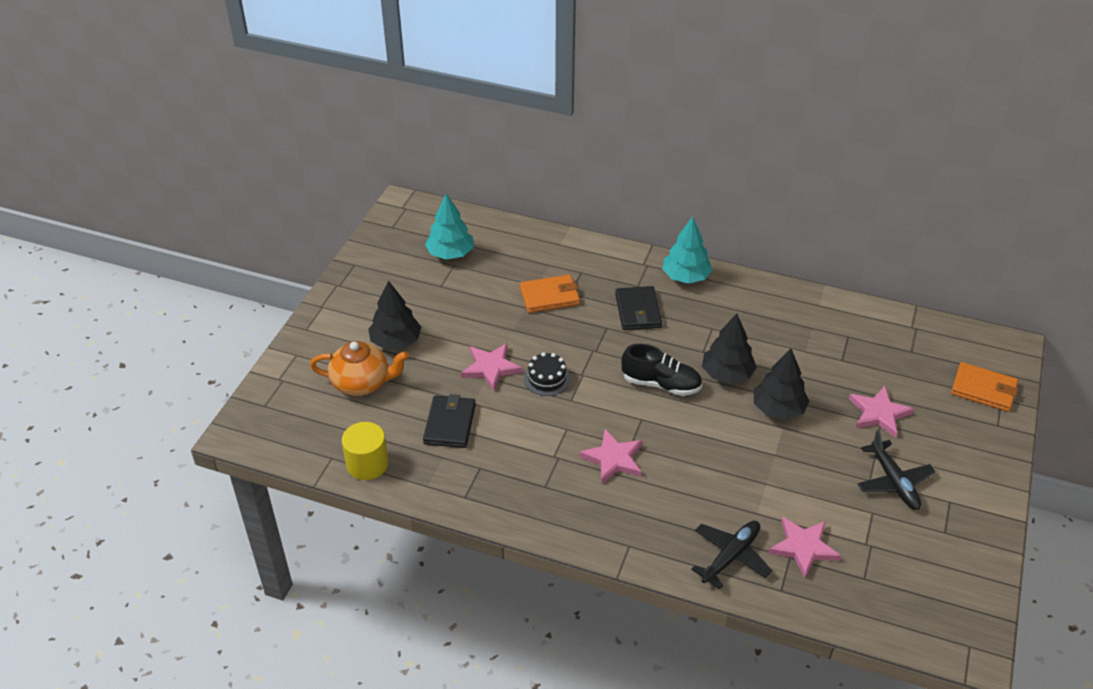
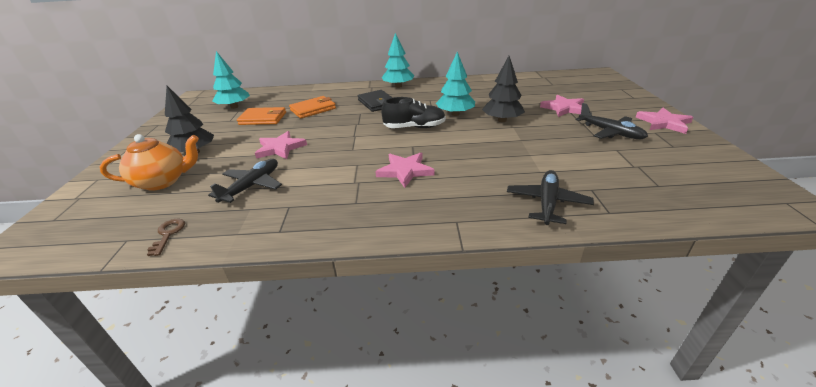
camera: 20 degrees left, 10 degrees down
(367, 464) = (168, 234): yellow cylinder -> brown key
(450, 424) = (252, 186): black wallet -> black plane
(547, 378) = (328, 143): black cake -> none
(727, 374) = (455, 114): black tree -> turquoise tree
(803, 547) = (594, 181): pink star -> pink star (664, 123)
(983, 389) = (607, 88): orange wallet -> orange wallet (263, 118)

